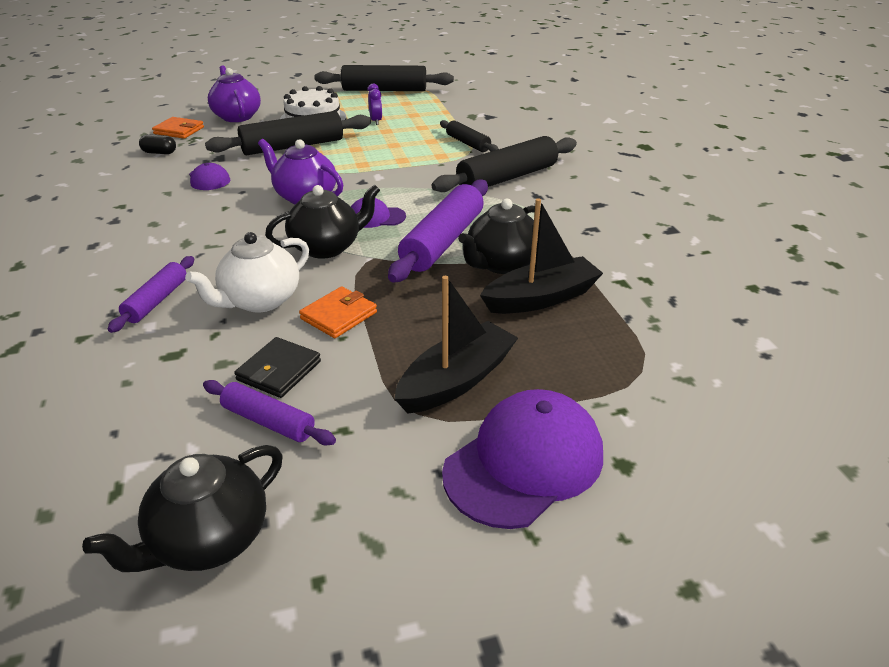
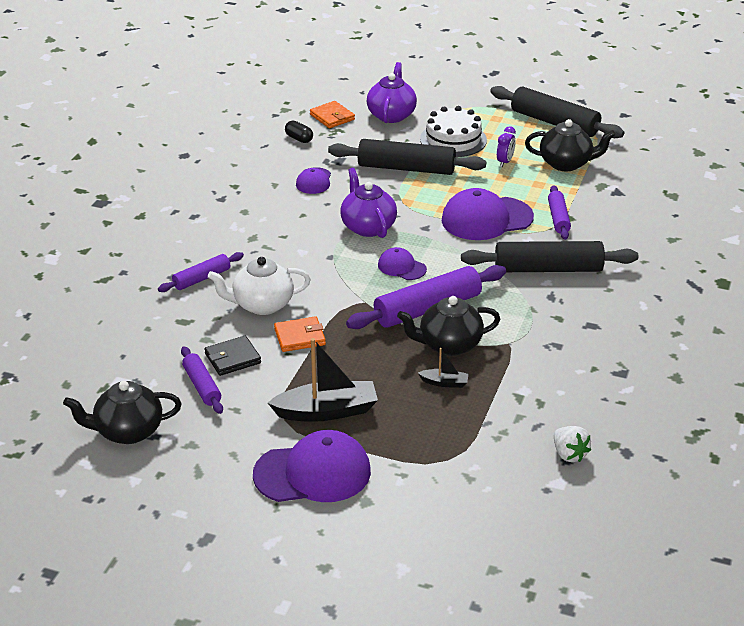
camera: 35 degrees right, 0 degrees up
(327, 247) = (341, 280): black teapot -> black teapot (566, 164)
(409, 160) = (486, 219): none -> purple cap
(468, 143) = (558, 218): black rolling pin -> purple rolling pin
(541, 298) = (444, 383): black boat -> black boat, size x0.48
(734, 313) = (569, 454): none -> white strawberry

